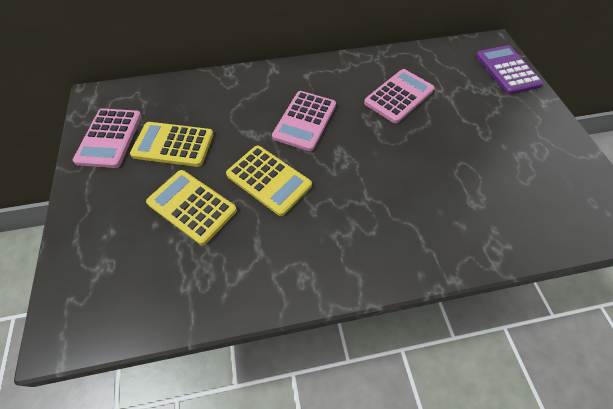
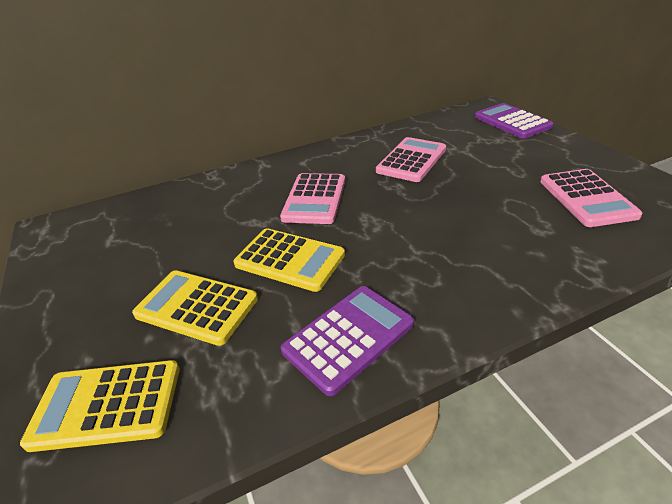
camera: 10 degrees left, 20 degrees down
(109, 138) = (71, 261): pink calculator -> pink calculator (586, 198)
(173, 145) = (158, 251): yellow calculator -> yellow calculator (107, 405)
(291, 263) = (348, 337): none -> purple calculator

